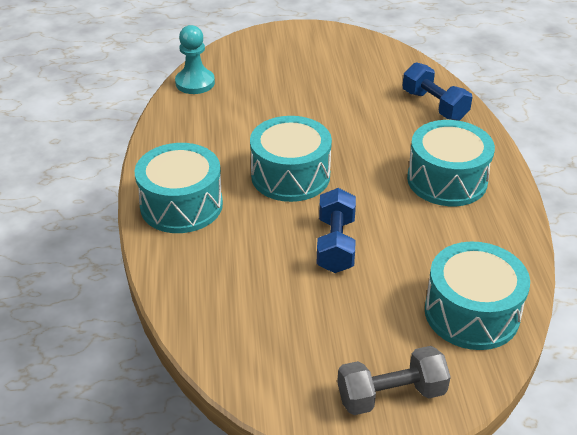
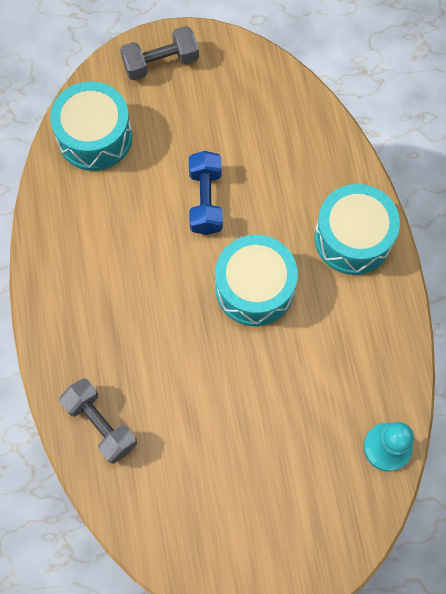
camera: 175 degrees right, 30 degrees up
(434, 105) = (100, 424): blue dumbbell -> grey dumbbell
(447, 180) = (99, 294): turquoise drum -> none

